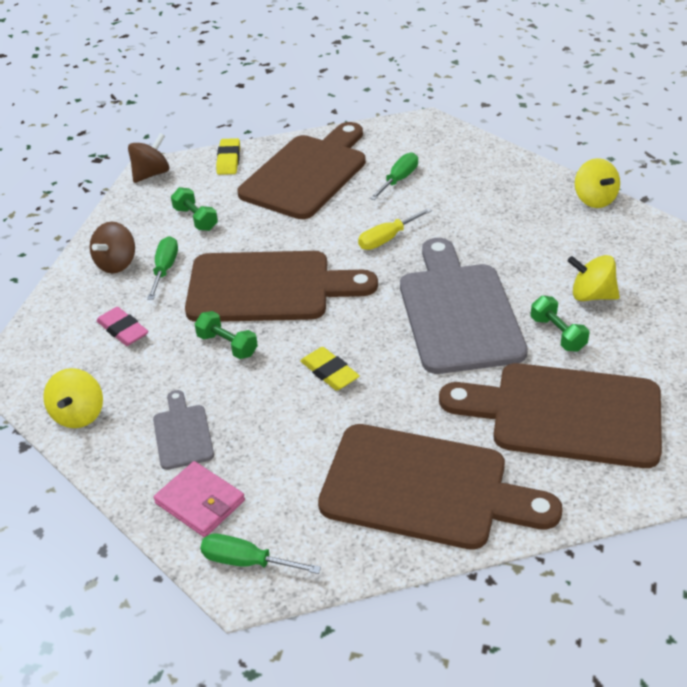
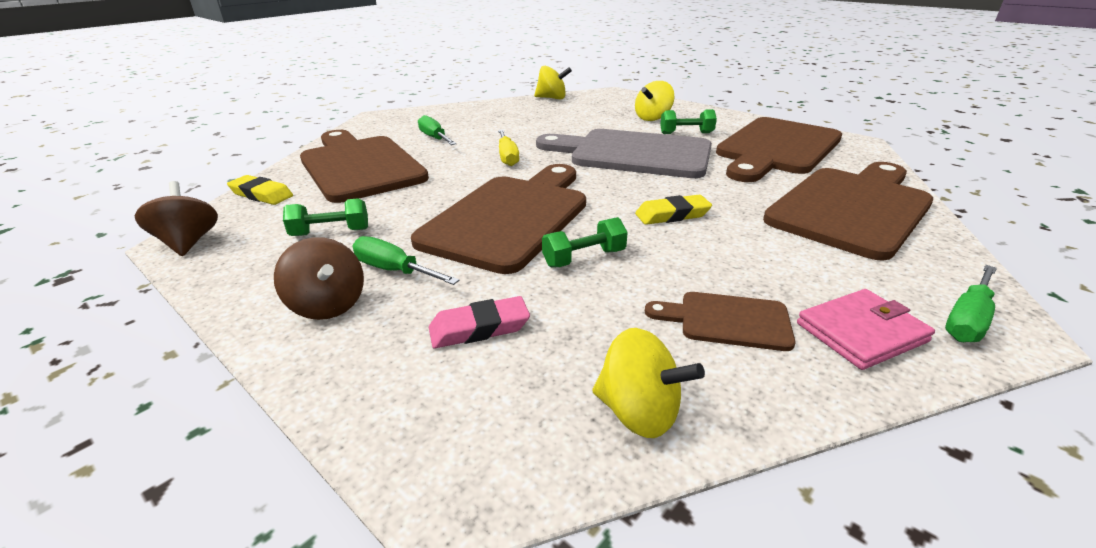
camera: 65 degrees left, 10 degrees down
(182, 433) = (727, 320): grey cutting board -> brown cutting board

